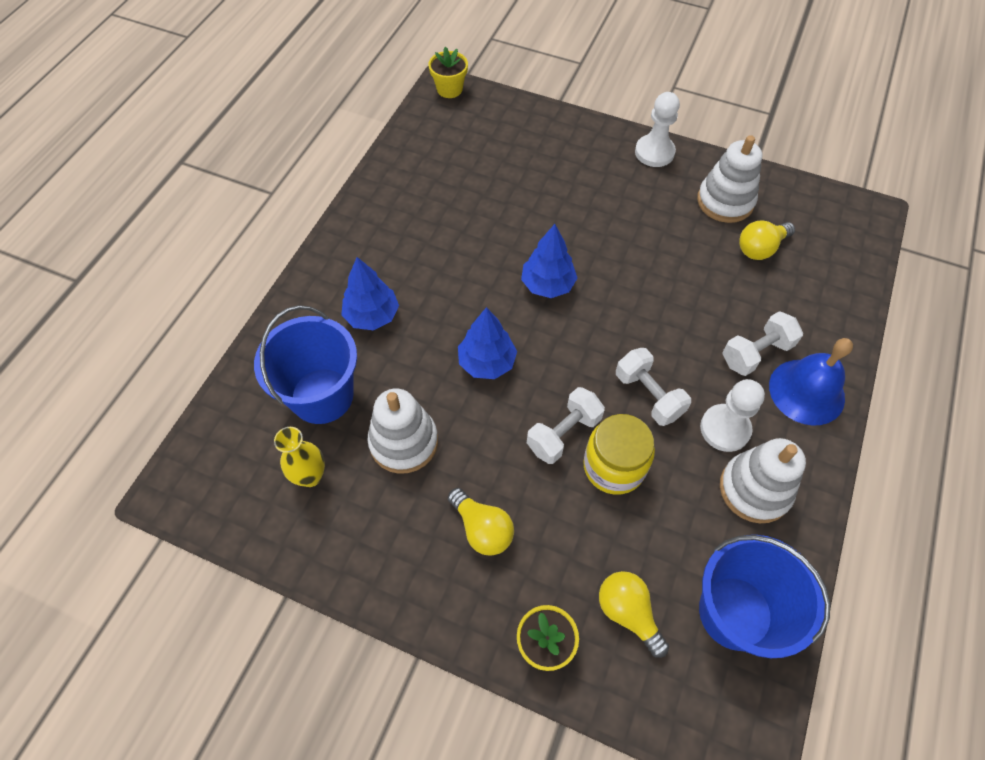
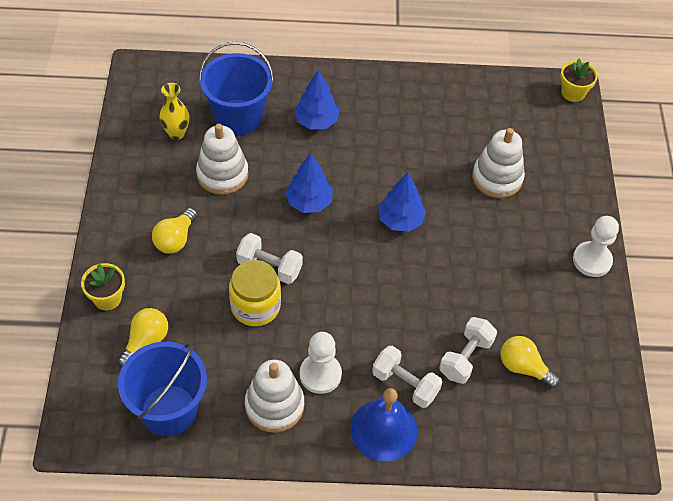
camera: 65 degrees right, 5 degrees down
(648, 395) = (328, 314): white dumbbell -> white dumbbell (465, 358)
(725, 201) = (564, 329): white stacking toy -> white stacking toy (497, 178)

